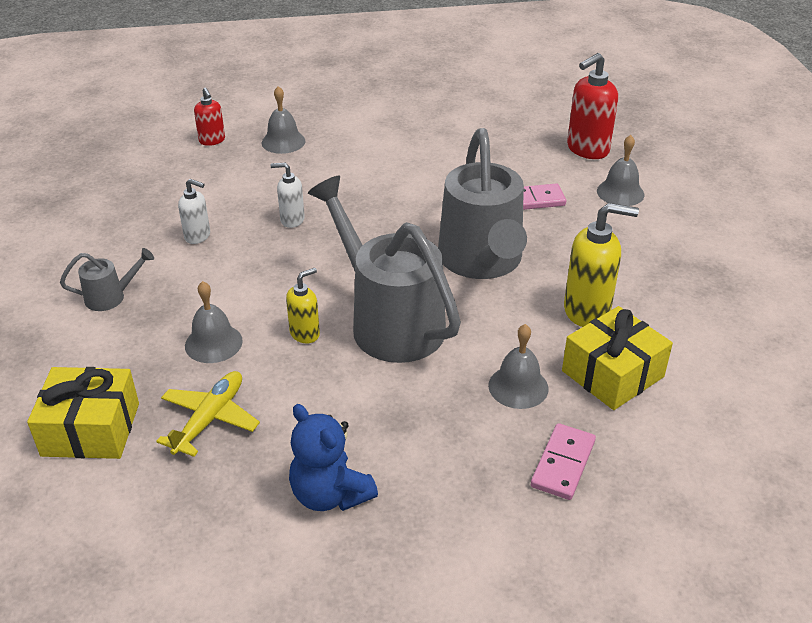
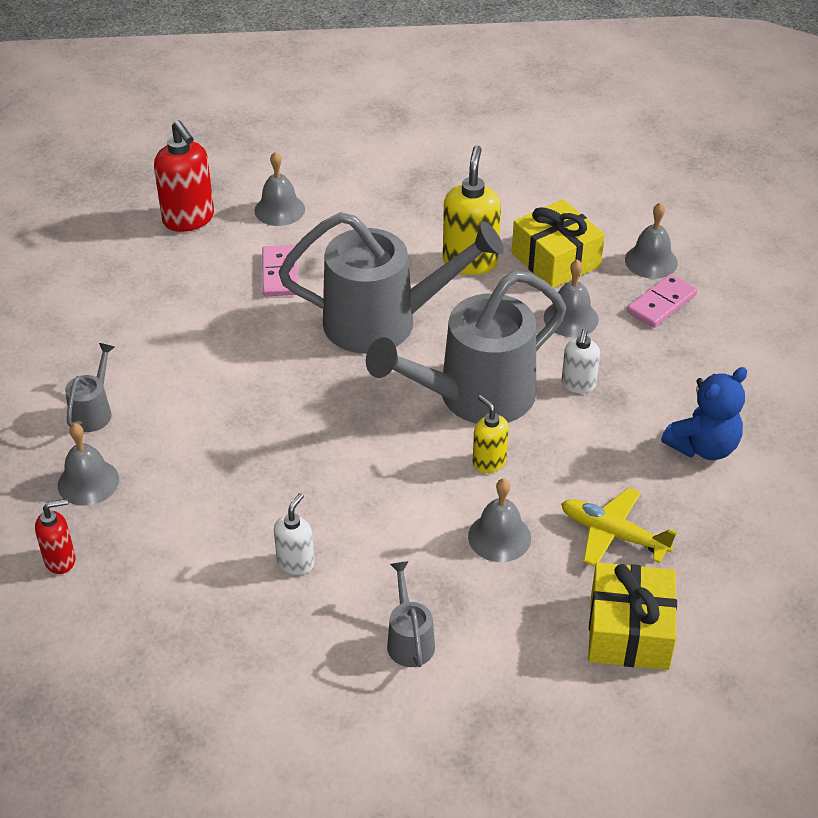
camera: 85 degrees left, 5 degrees up
(292, 220) = (278, 473): white soap dispenser -> white soap dispenser (578, 385)
(353, 135) = (94, 411): none -> grey watering can
(563, 464) = (661, 303): pink domino -> pink domino turned 75 degrees counterclockwise
(639, 456) = (651, 261): none -> grey bell

